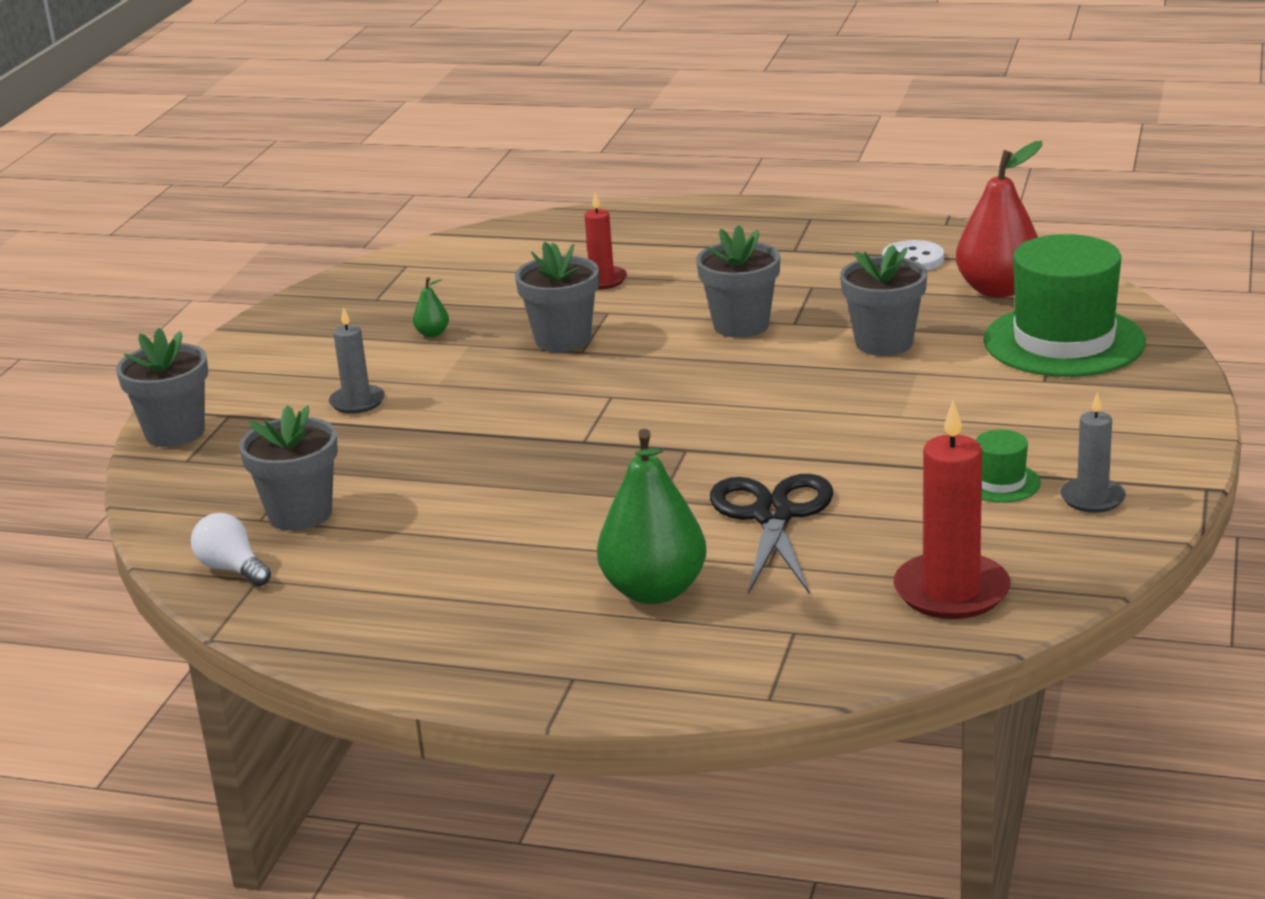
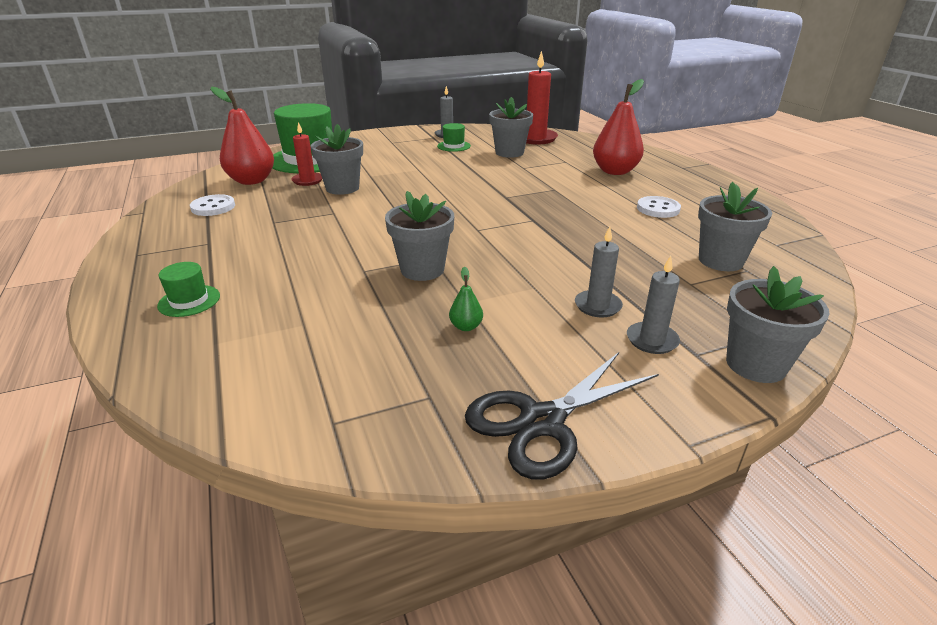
camera: 130 degrees left, 5 degrees up
(232, 569) = (787, 255): white light bulb -> none
(275, 404) = (652, 340): none -> grey candle
(472, 550) = (658, 209): none -> white button
(602, 280) = (305, 293): red candle -> red candle (307, 180)
(654, 591) = (615, 171): green pear -> red pear
(664, 234) = (189, 301): none -> green hat
(741, 325) = (349, 224): grey flower pot -> grey flower pot (509, 152)
(772, 516) = (533, 169): black scissors -> black scissors (542, 422)

